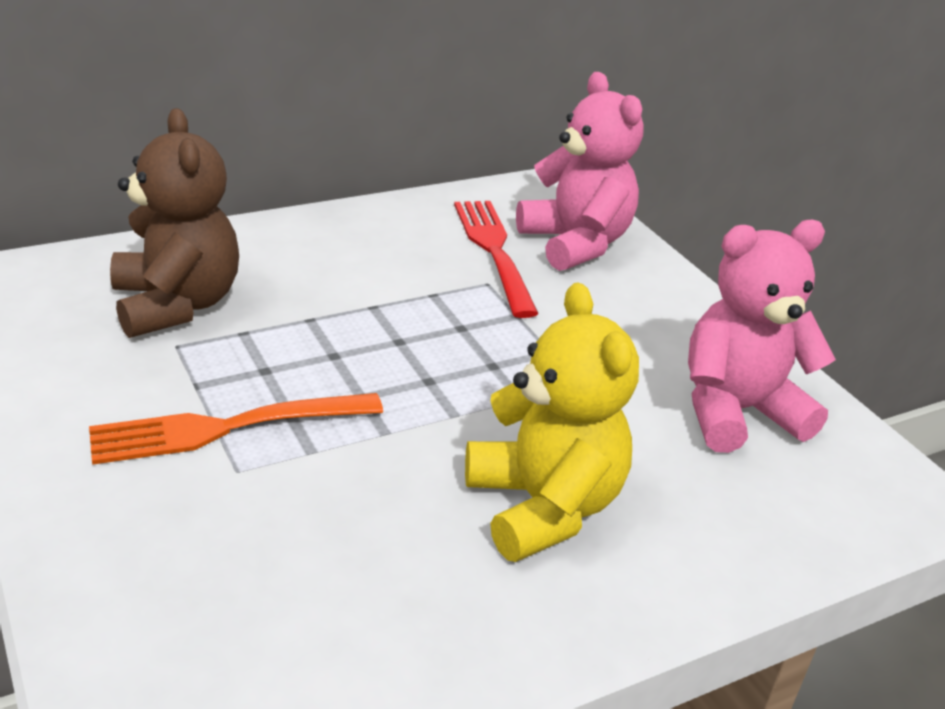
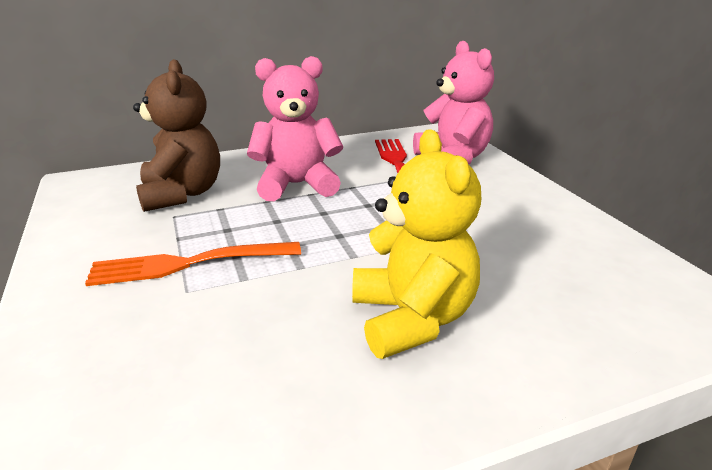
camera: 10 degrees right, 5 degrees down
(736, 411) = (568, 254): pink teddy bear -> pink teddy bear (297, 185)

